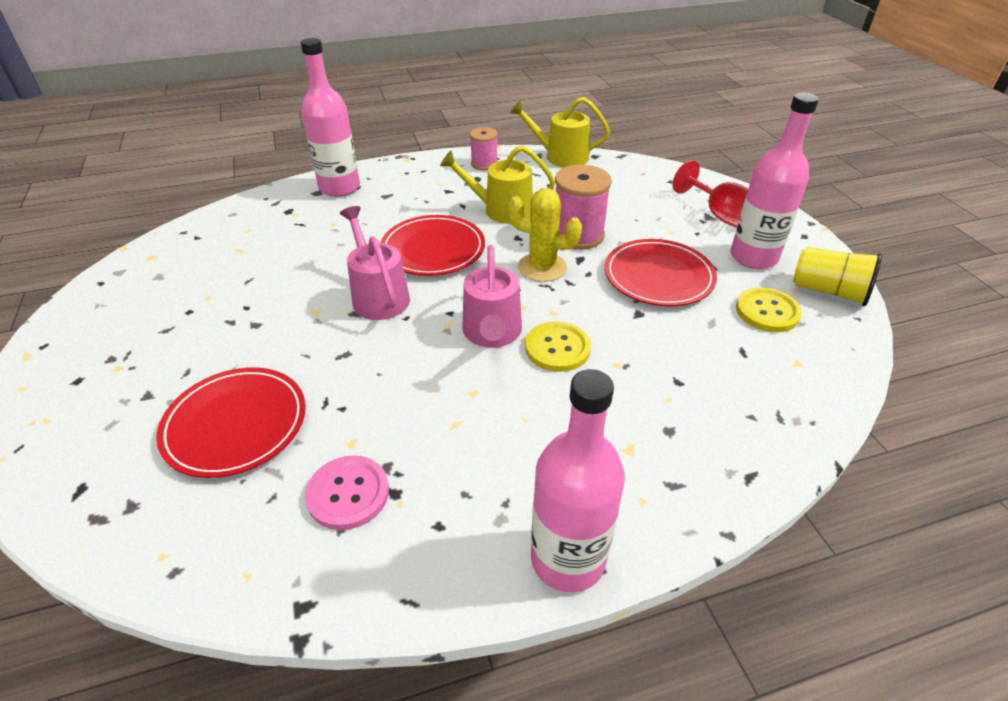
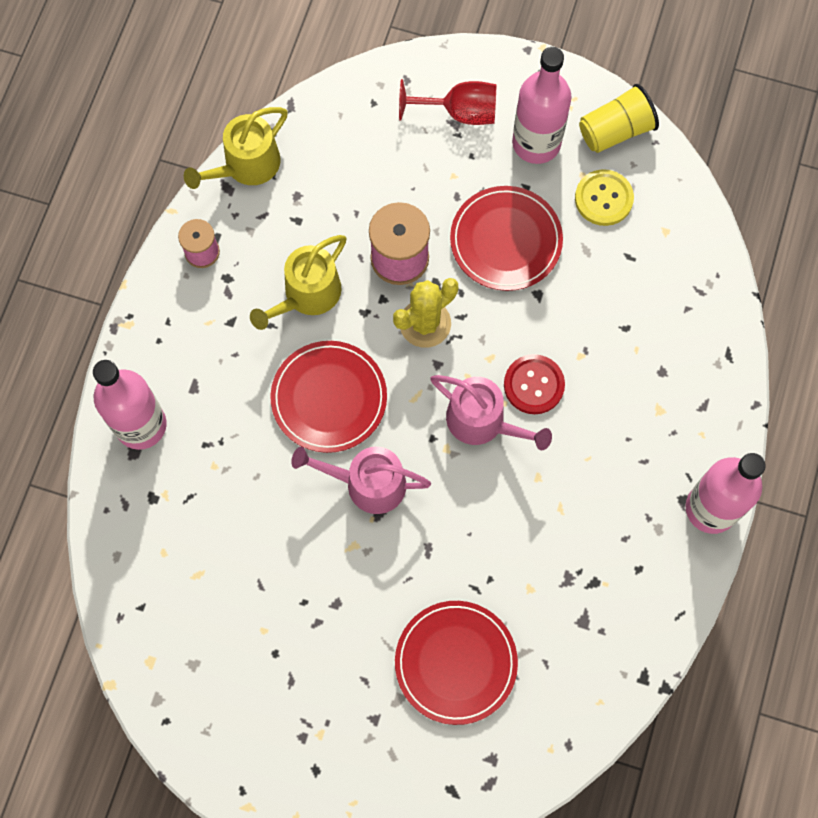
camera: 55 degrees left, 30 degrees up
(348, 493) = (575, 612): pink button -> none
(557, 348) = (534, 385): yellow button -> red button

